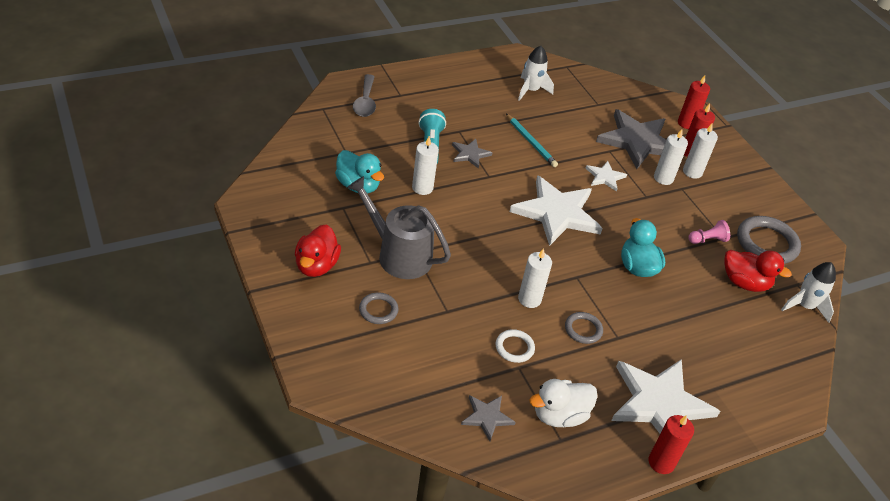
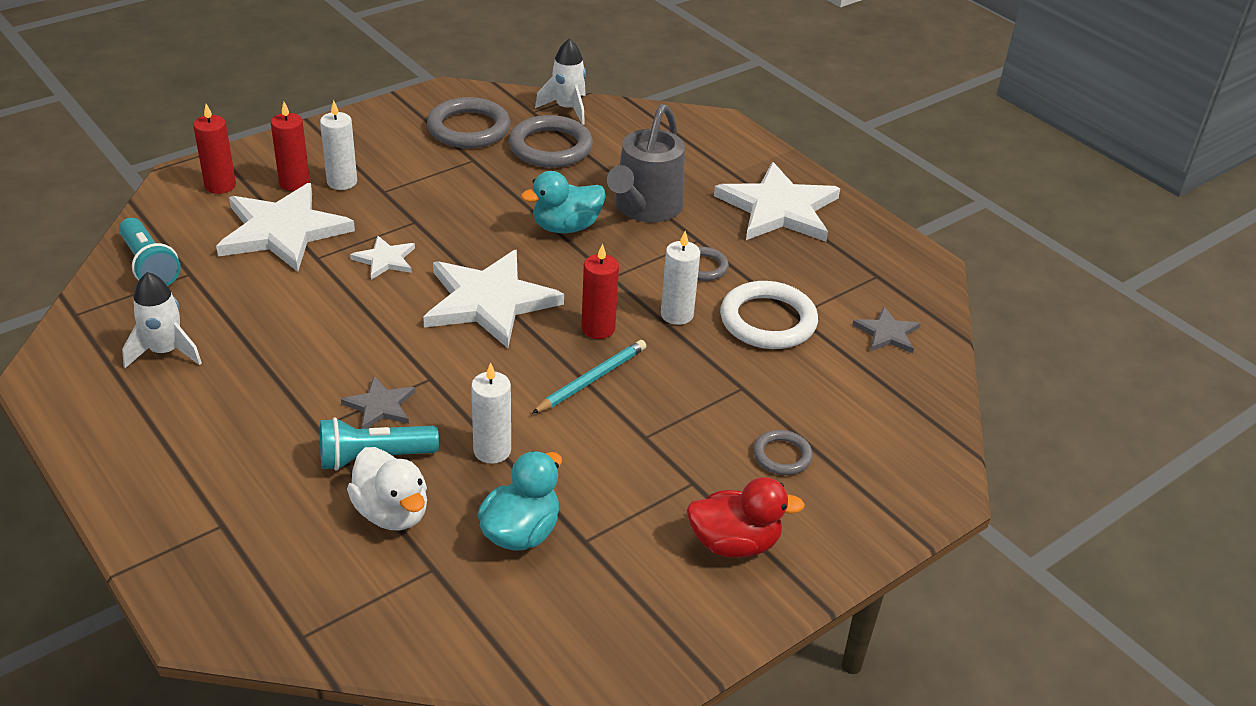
camera: 100 degrees left, 5 degrees down
(365, 102) = (261, 573): grey spoon -> none
(399, 255) = (661, 452): grey watering can -> grey watering can (645, 208)
(514, 348) = (768, 321): white ring -> white ring, size x1.84
(530, 142) = (322, 340): turquoise pencil -> turquoise pencil (591, 380)
(559, 415) = (845, 278): white duck -> white duck (392, 513)
(606, 92) = (149, 265): none -> turquoise flashlight
(637, 141) = (283, 231): grey star -> white star
(661, 462) = (856, 207): red candle -> red candle (598, 328)
(663, 178) = (367, 207): white candle -> none
(707, 240) = (484, 172): pink pawn -> none
(744, 283) = (550, 147): red duck -> grey ring

